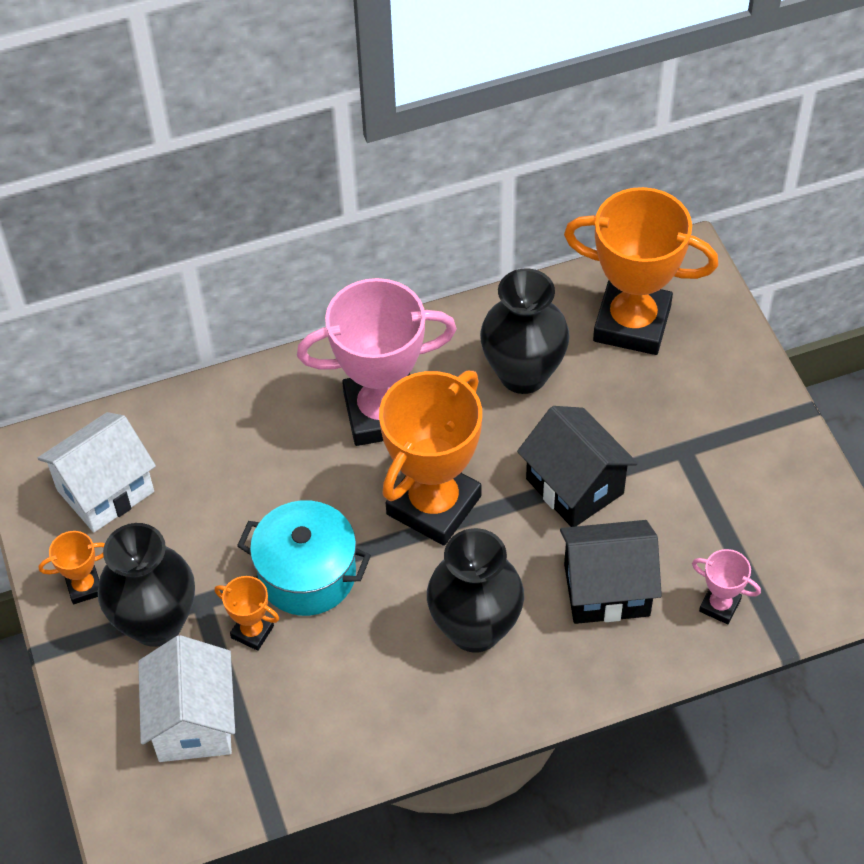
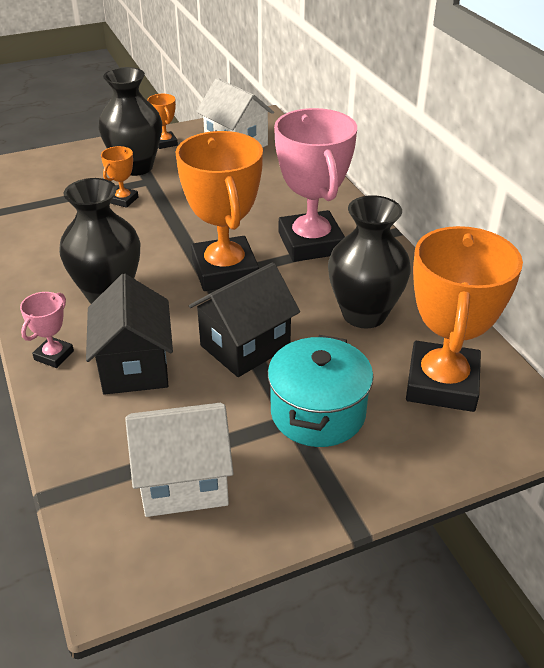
camera: 85 degrees right, 15 degrees down
(193, 721) = (61, 184): white house -> white house (184, 481)
(307, 574) = (166, 218): turquoise pot -> turquoise pot (318, 413)
(434, 505) = (225, 270): orange trophy -> orange trophy turned 45 degrees clockwise
(719, 605) = (107, 444): pink trophy -> pink trophy (54, 355)

